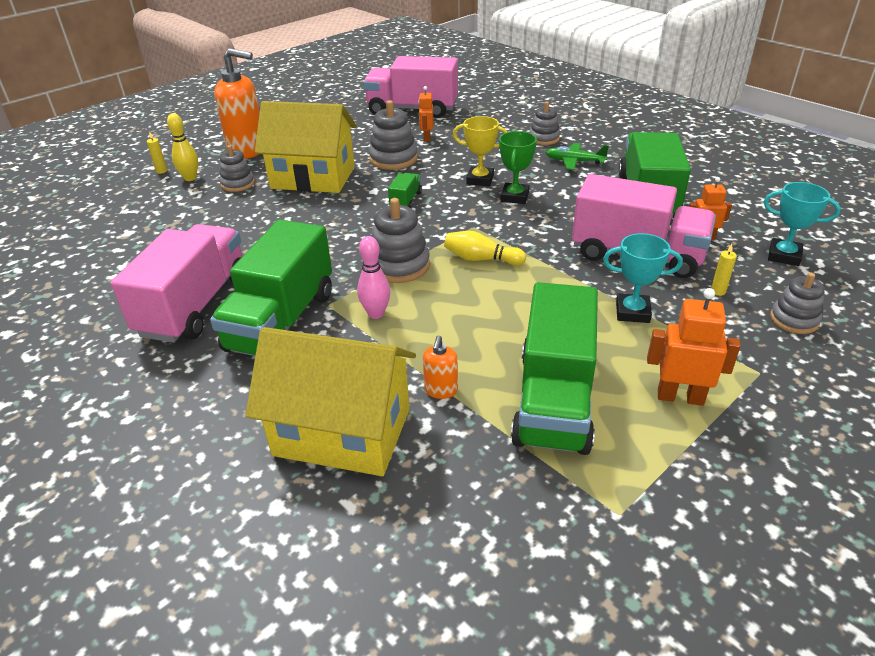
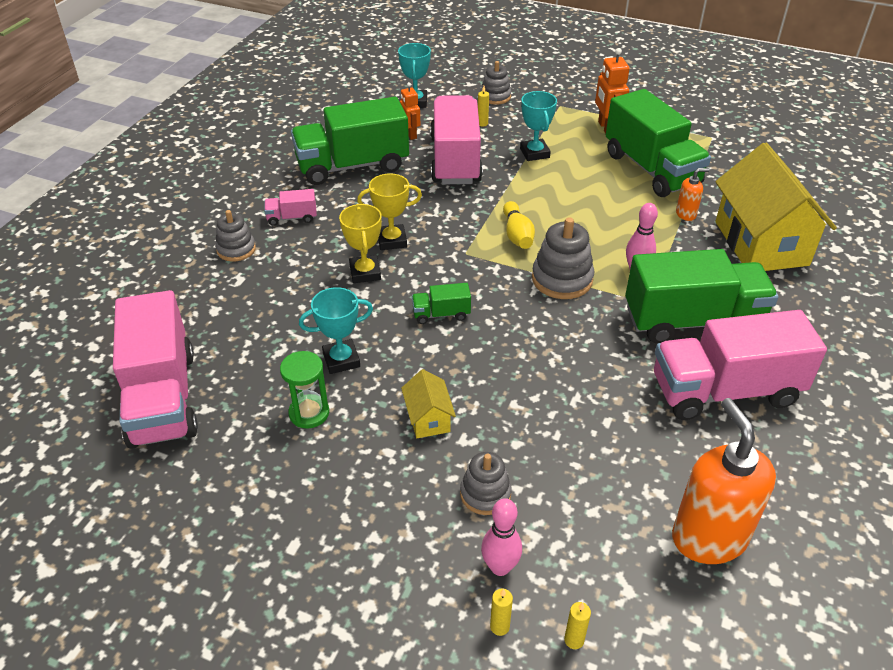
camera: 115 degrees left, 5 degrees up
(126, 188) = (574, 640): none -> yellow candle
(190, 178) = (500, 567): yellow bowling pin -> pink bowling pin
(248, 150) = (380, 542): orange soap dispenser -> orange soap dispenser (708, 537)
(313, 178) = (428, 418): yellow house -> yellow house, size x0.43
(358, 144) = (309, 413): none -> green hourglass
(393, 159) = (341, 360): grey stacking toy -> turquoise trophy
(426, 138) = (265, 349): orange robot -> none
(515, 197) = (392, 240): green trophy -> yellow trophy
(554, 400) = (651, 169): green truck -> green truck turned 75 degrees clockwise
(574, 161) = (292, 218): green plane -> pink truck

